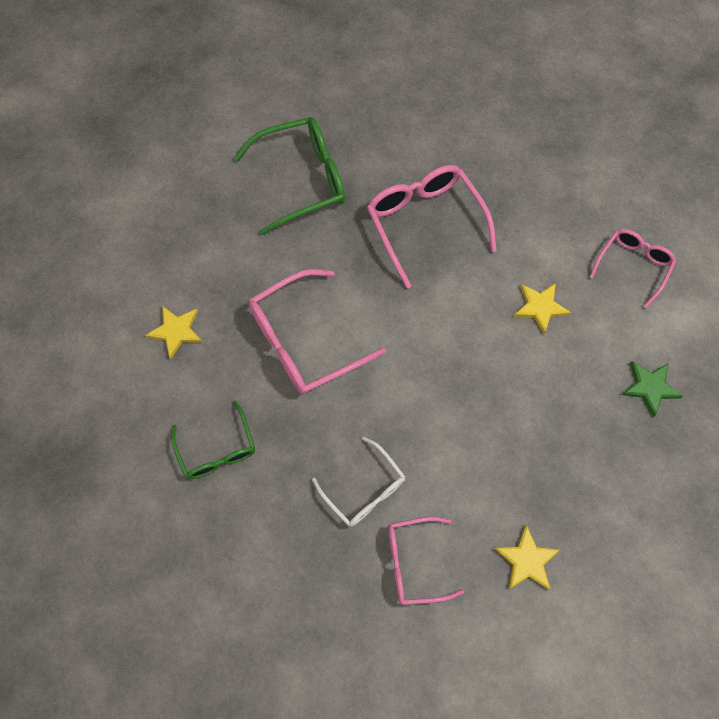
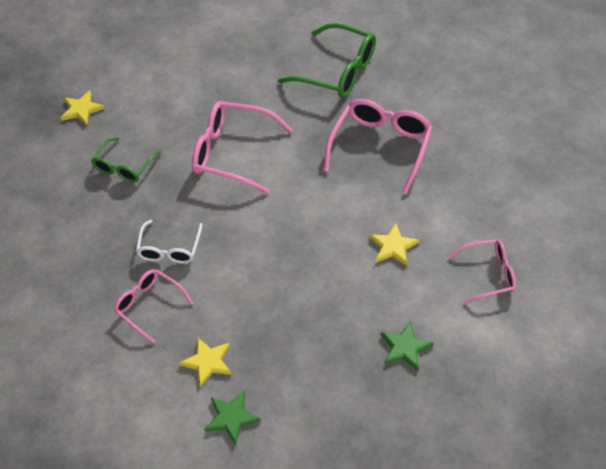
camera: 50 degrees right, 15 degrees down
(176, 331) = (175, 95): yellow star -> yellow star (82, 109)
(604, 588) = (231, 418): none -> green star

